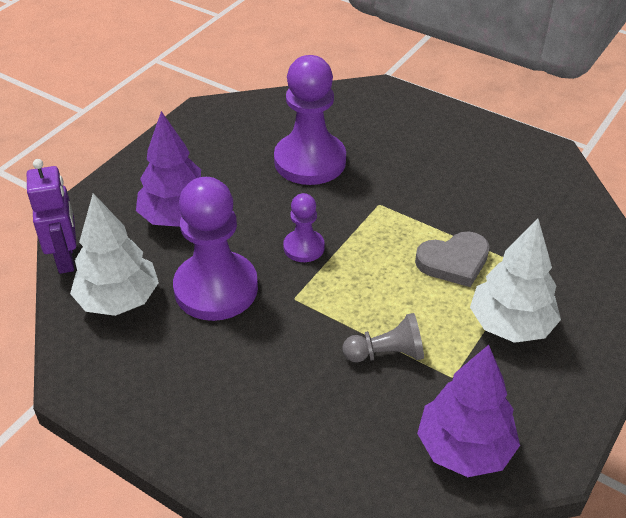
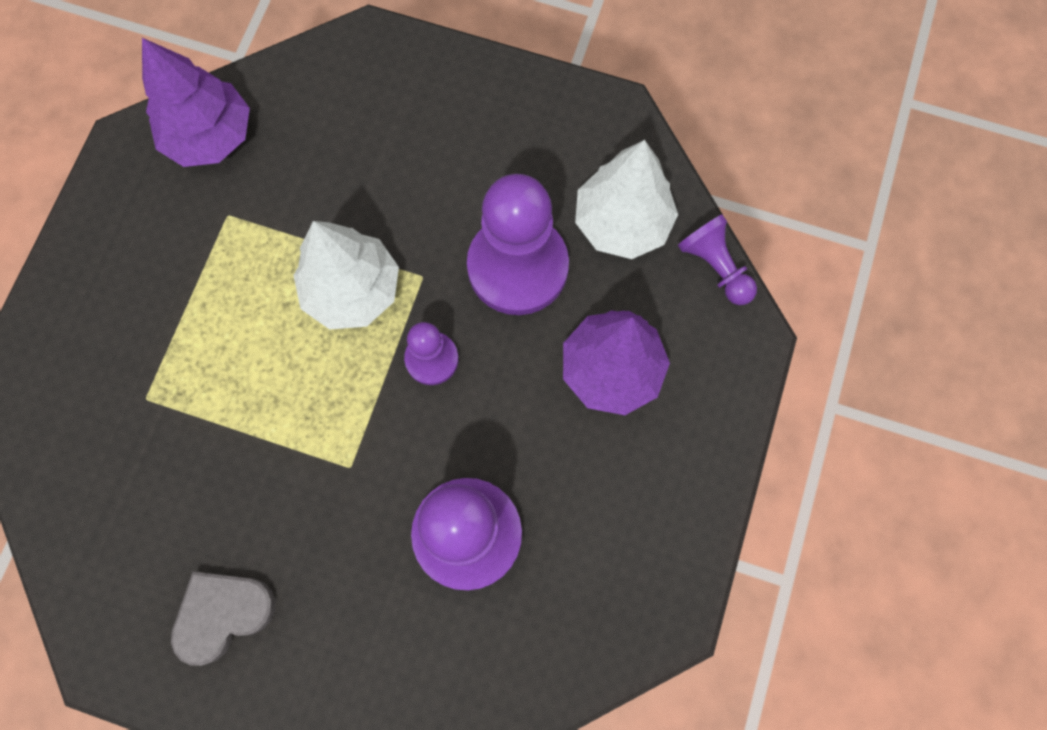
camera: 165 degrees right, 30 degrees up
(66, 258) = (715, 267): purple robot -> purple pawn
(386, 353) = (302, 226): grey pawn -> none
(454, 262) = (238, 383): grey heart -> grey heart (223, 614)
(510, 325) = (165, 299): white tree -> white tree (352, 290)

